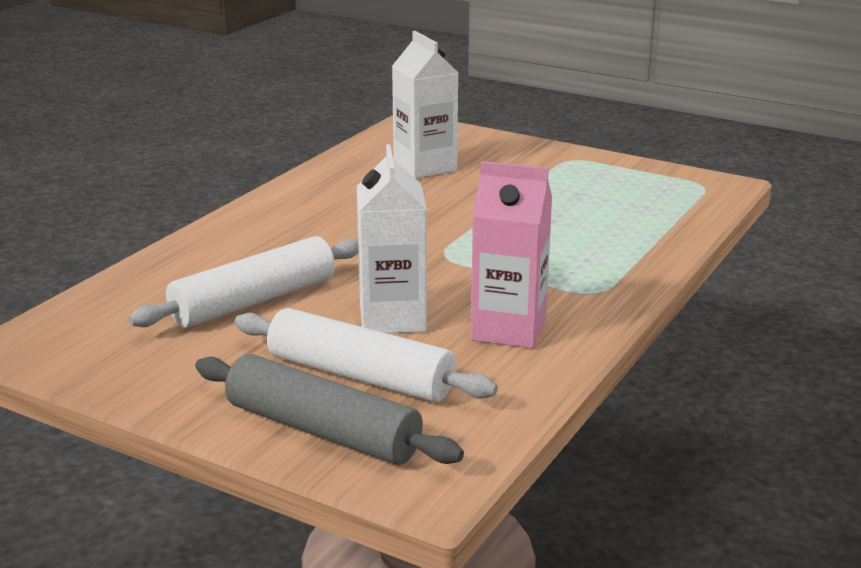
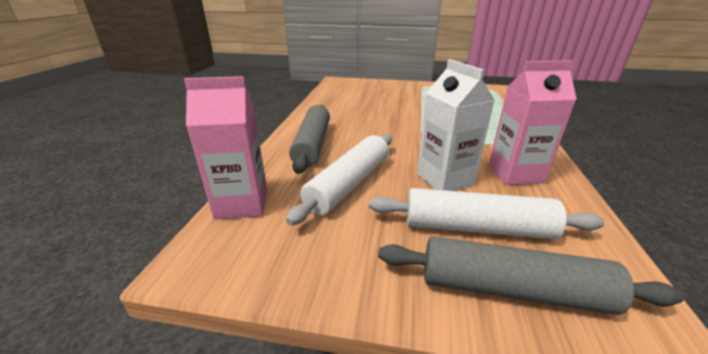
camera: 20 degrees left, 5 degrees up
(103, 299) = (242, 204): none -> pink carton
(254, 240) = (312, 144): none -> grey rolling pin
(425, 167) = (364, 96): white carton -> none

